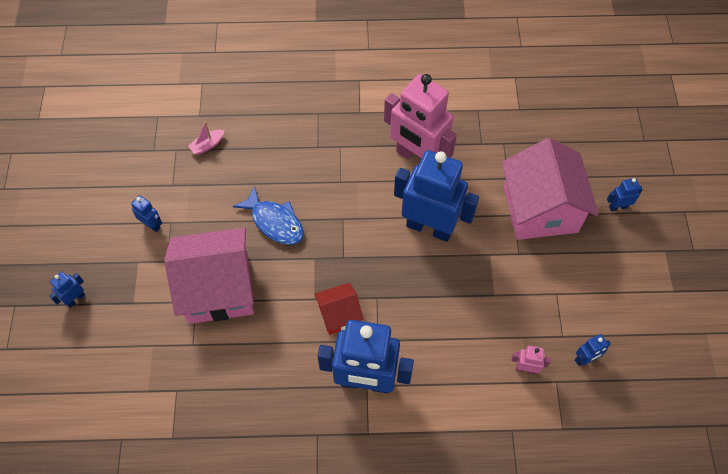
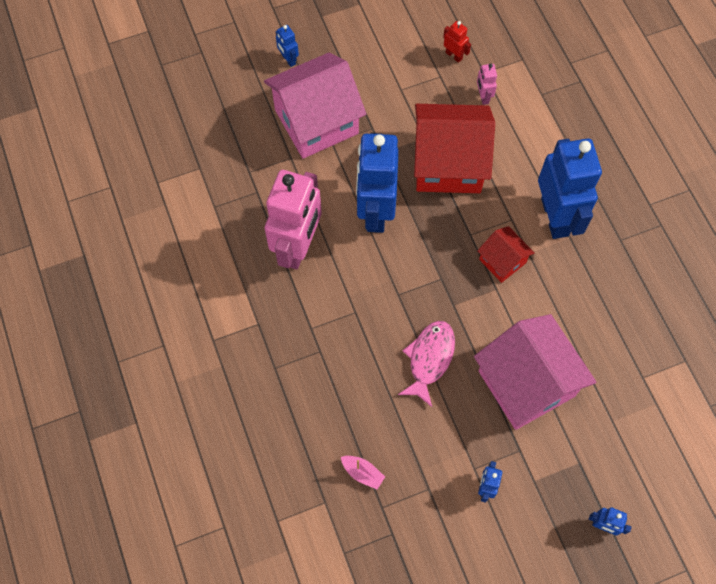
camera: 110 degrees left, 5 degrees up
(275, 222) = (429, 359): blue fish -> pink fish
(458, 306) = (448, 163): none -> red house
(585, 359) = (454, 55): blue robot -> red robot

